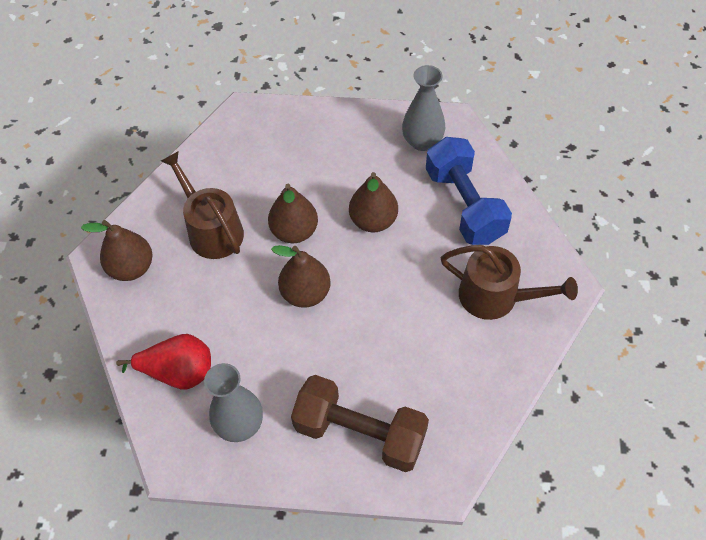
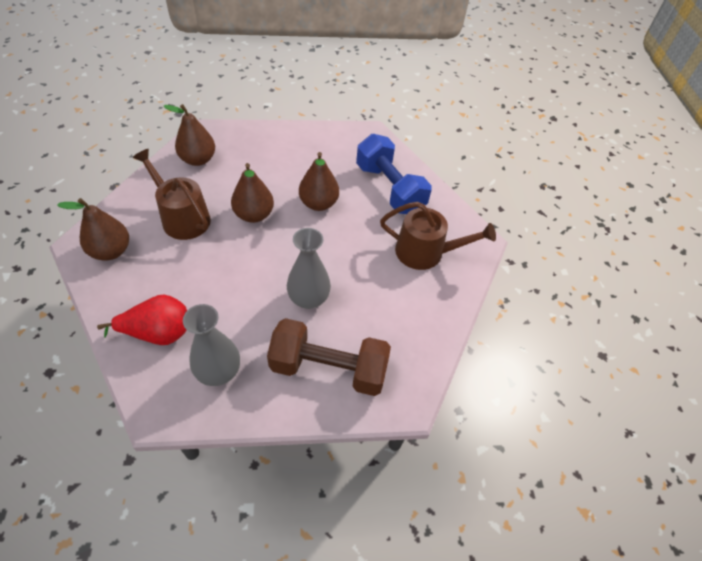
camera: 15 degrees left, 5 degrees down
(305, 293) = (268, 260): brown pear -> brown pear (198, 159)
(422, 141) = (350, 147): grey vase -> grey vase (308, 299)

